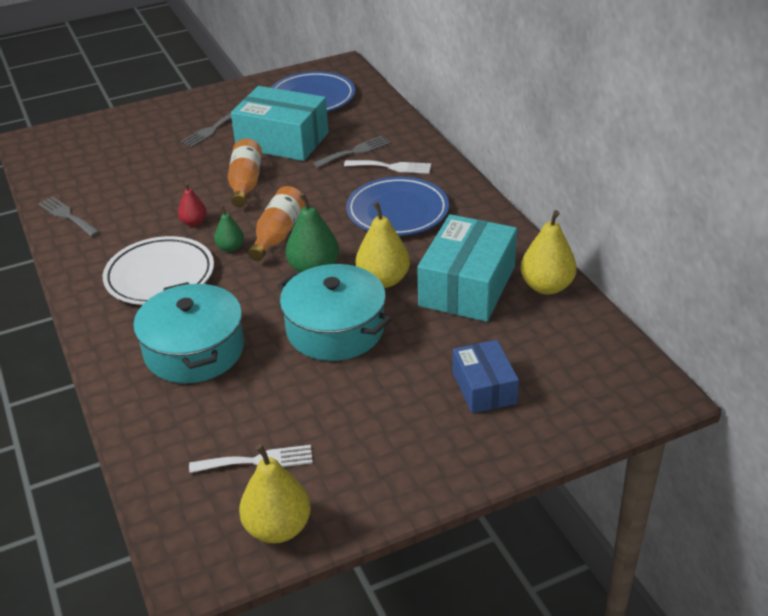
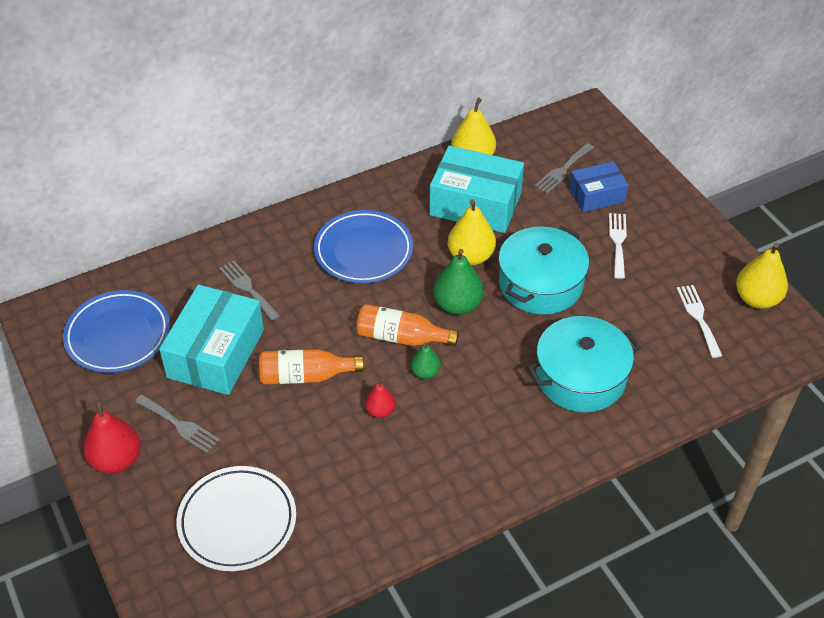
camera: 95 degrees left, 10 degrees up
(67, 216) = (365, 537): grey fork -> grey fork (562, 170)
(160, 276) = (475, 423): white plate -> white plate (237, 521)
(189, 107) = (116, 460): none -> red pear
(392, 167) = (282, 258): white fork -> white fork (618, 242)

